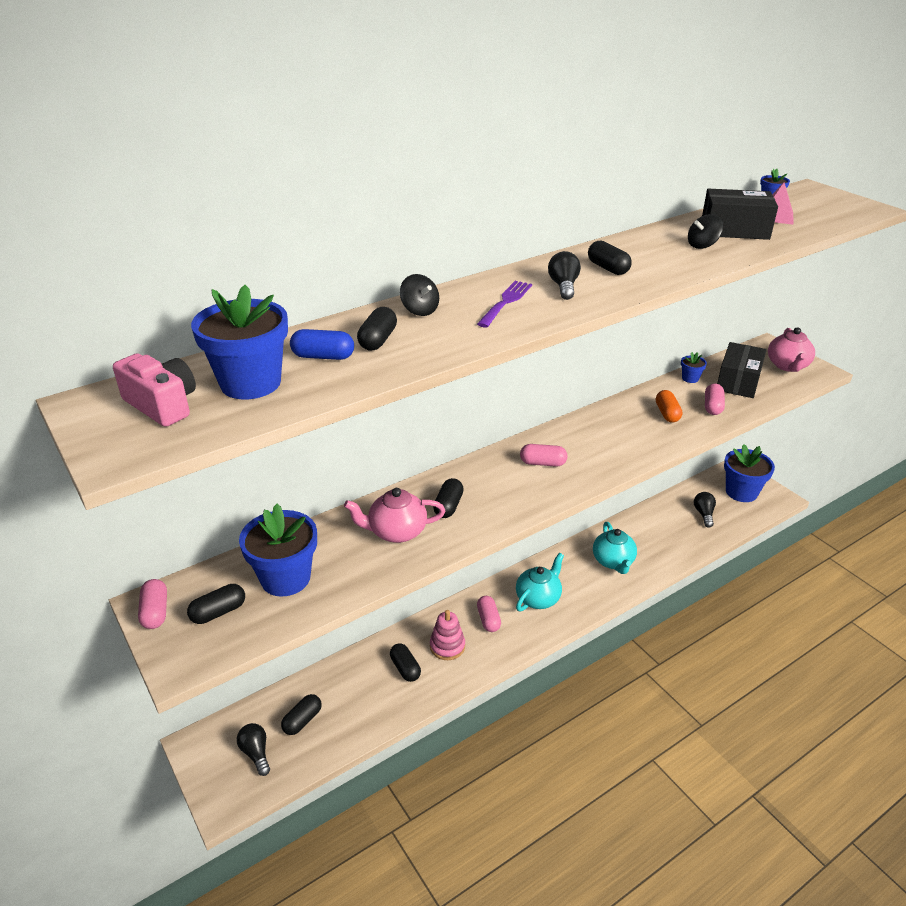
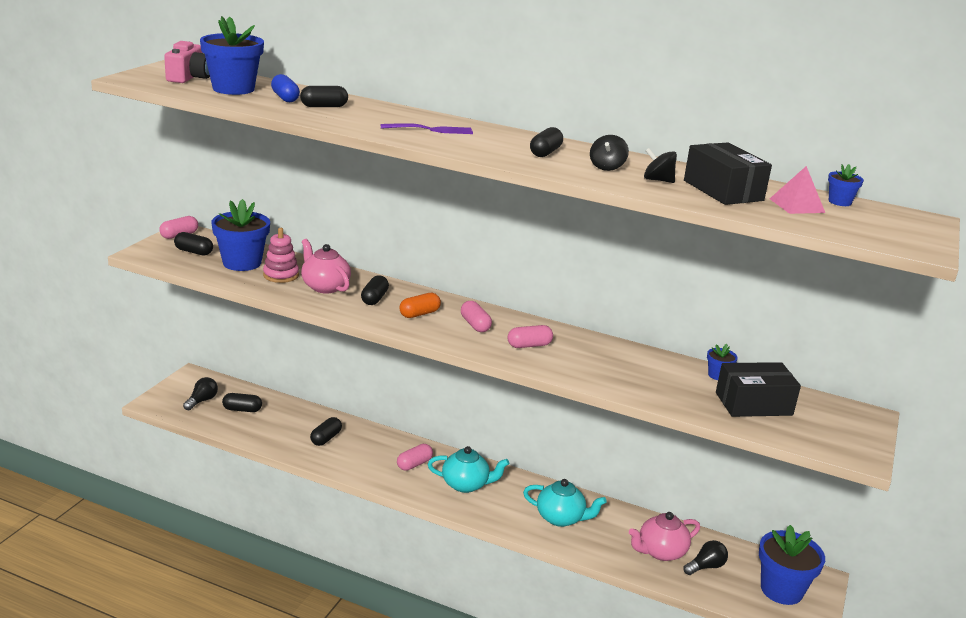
camera: 55 degrees right, 10 degrees down
(420, 310) = (382, 111): black spinning top -> black spinning top (607, 167)
(447, 646) = (366, 452): pink stacking toy -> pink stacking toy (281, 275)
(448, 506) = (374, 299): black capsule -> black capsule turned 60 degrees counterclockwise
(563, 286) = (486, 142): black light bulb -> none
(613, 561) = (561, 518): turquoise teapot -> turquoise teapot turned 120 degrees counterclockwise
(667, 414) = (632, 371): orange capsule -> orange capsule (419, 314)
(712, 407) = (680, 394): pink capsule -> pink capsule (529, 345)
(787, 366) = (837, 432): pink teapot -> pink teapot (661, 552)

